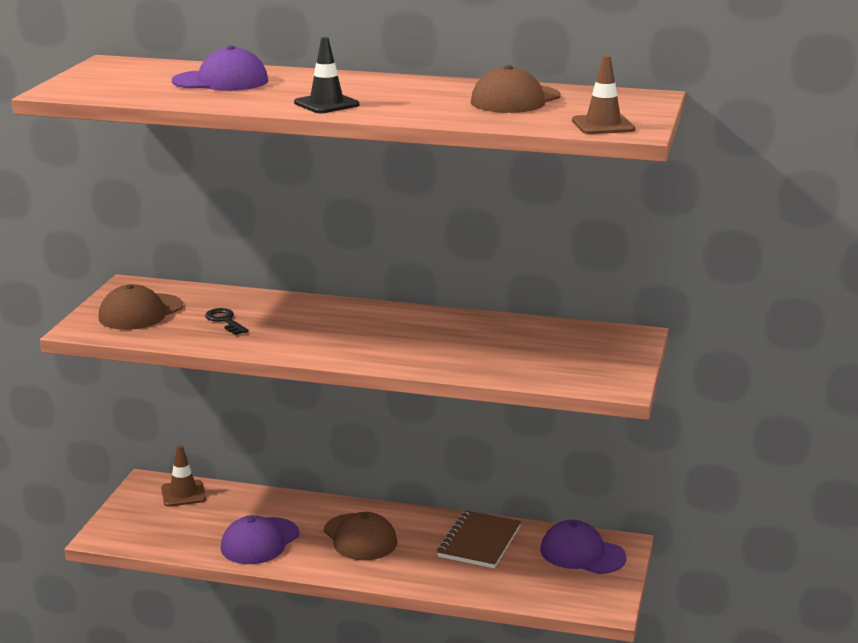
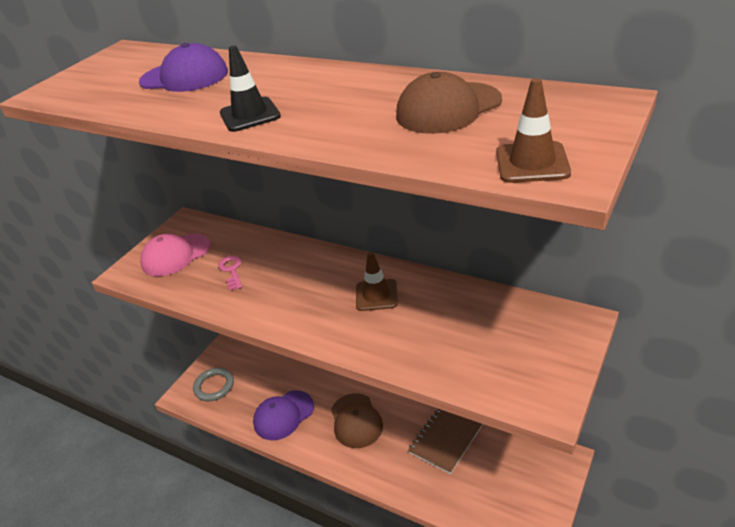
camera: 20 degrees right, 15 degrees up
(140, 312) = (176, 255): brown cap -> pink cap
(147, 524) = (214, 386): none -> grey ring
(183, 494) = (248, 356): brown traffic cone -> brown traffic cone (376, 295)
(225, 321) = (231, 270): black key -> pink key
(582, 553) = (527, 466): purple cap -> none

